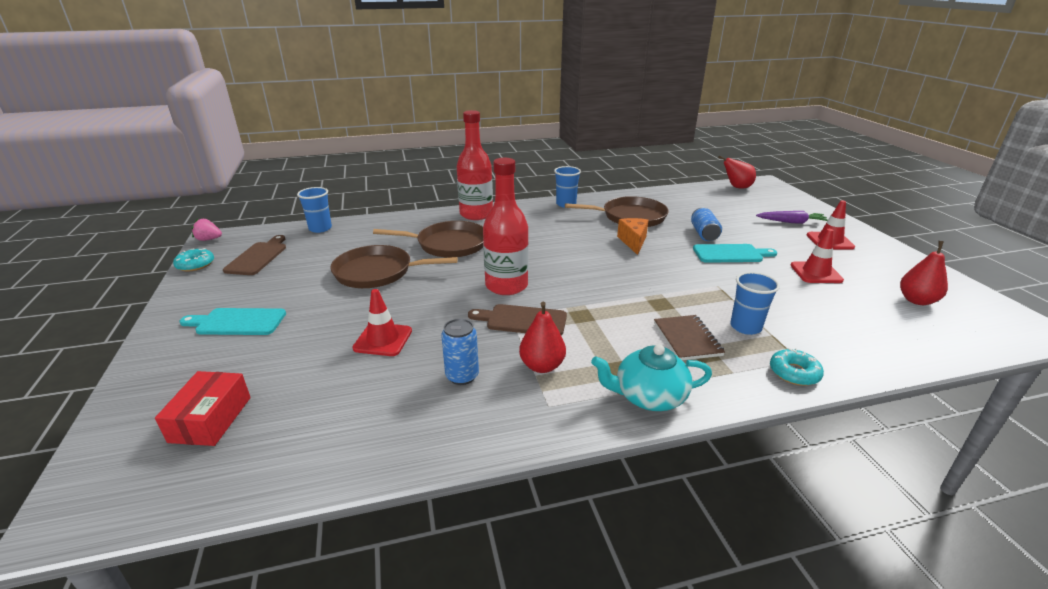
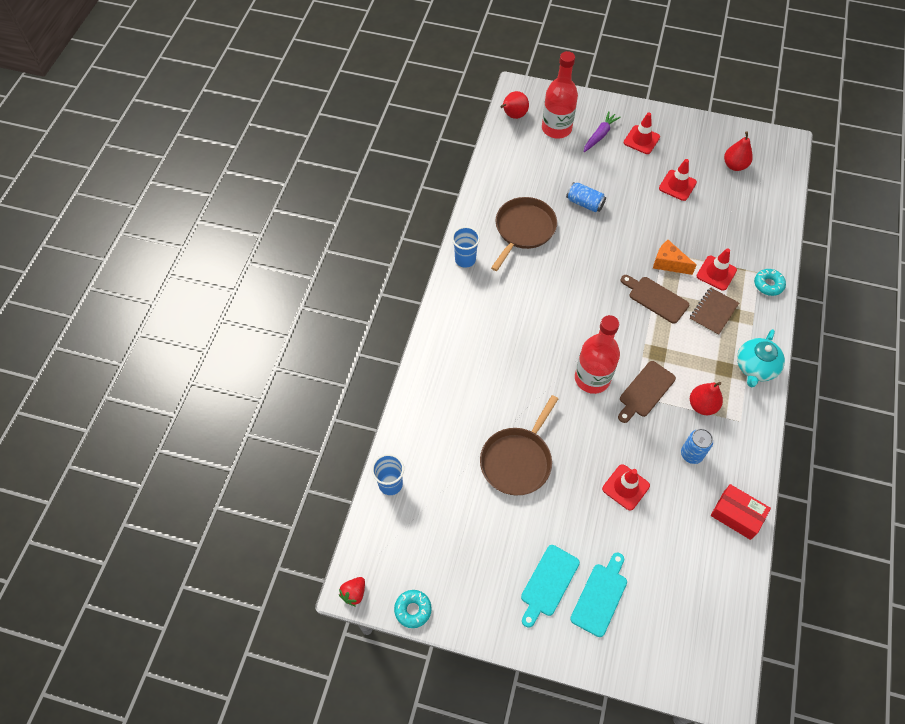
camera: 60 degrees left, 30 degrees up
(209, 239) = (354, 593): pink strawberry -> red strawberry
(211, 419) = (669, 612): red box -> red box (737, 515)
(258, 257) = (428, 552): brown cutting board -> brown cutting board (656, 298)
(448, 244) = (495, 388): brown pan -> none
(476, 214) = (442, 340): red bottle -> red bottle (556, 128)
(633, 242) = (570, 257): orange cheese -> orange cheese (668, 263)
(687, 339) = (713, 312): brown notebook -> brown notebook turned 75 degrees counterclockwise
(730, 254) = (625, 211): turquoise cutting board -> turquoise cutting board (600, 596)
(745, 327) = (716, 273): blue cup -> red traffic cone

